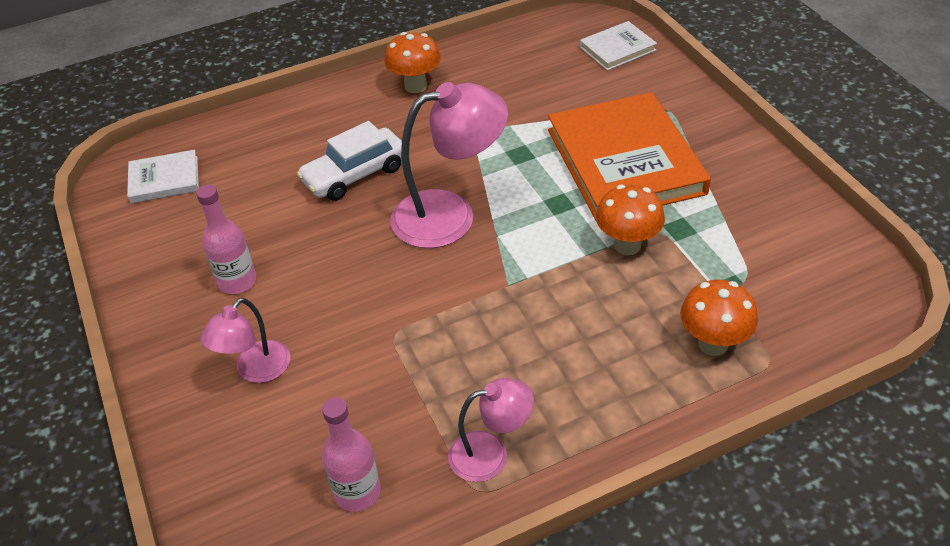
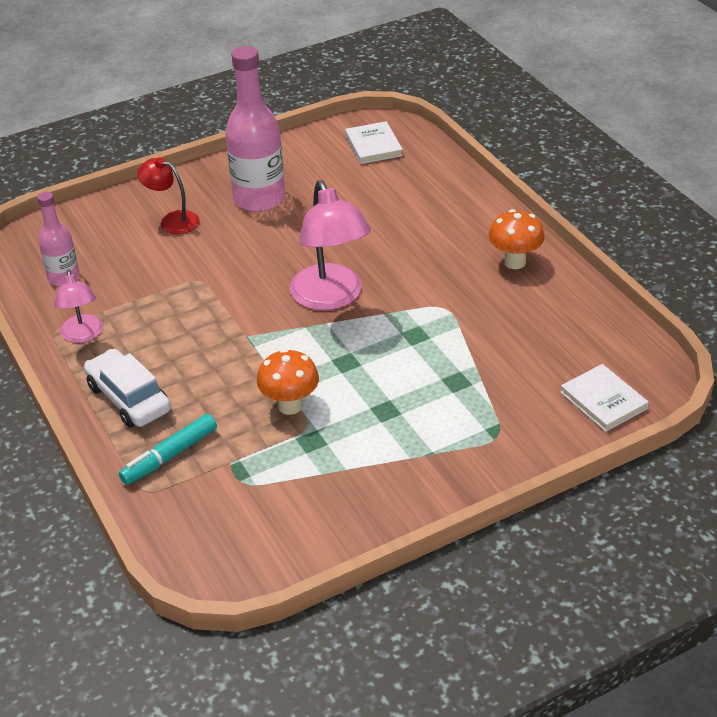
camera: 85 degrees right, 5 degrees down
(237, 281) = (259, 199): pink bottle -> pink bottle, size x1.75
(255, 370) = (172, 220): pink lamp -> red lamp
(355, 174) = (383, 240): white car -> white car (129, 398)
(625, 161) = (407, 405): orange book -> none
(713, 343) = (169, 456): orange mushroom -> turquoise marker

